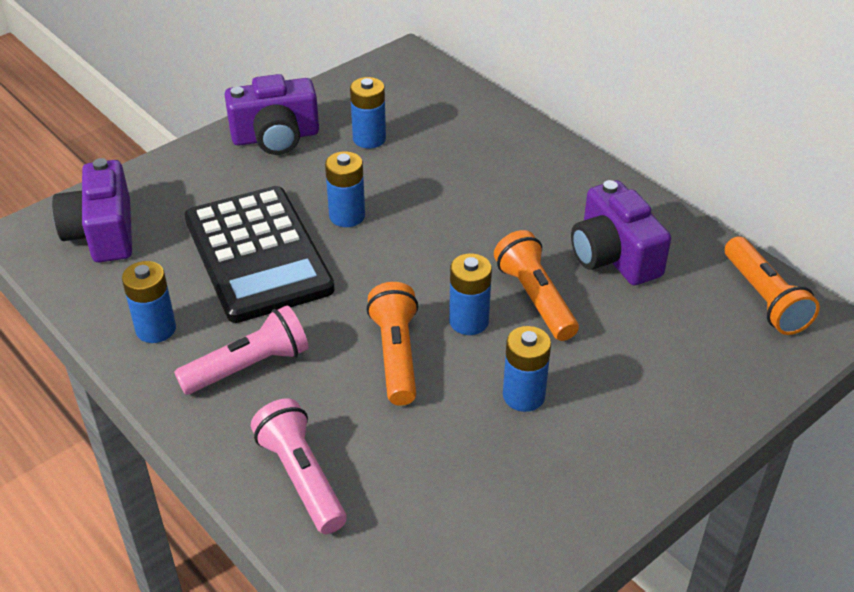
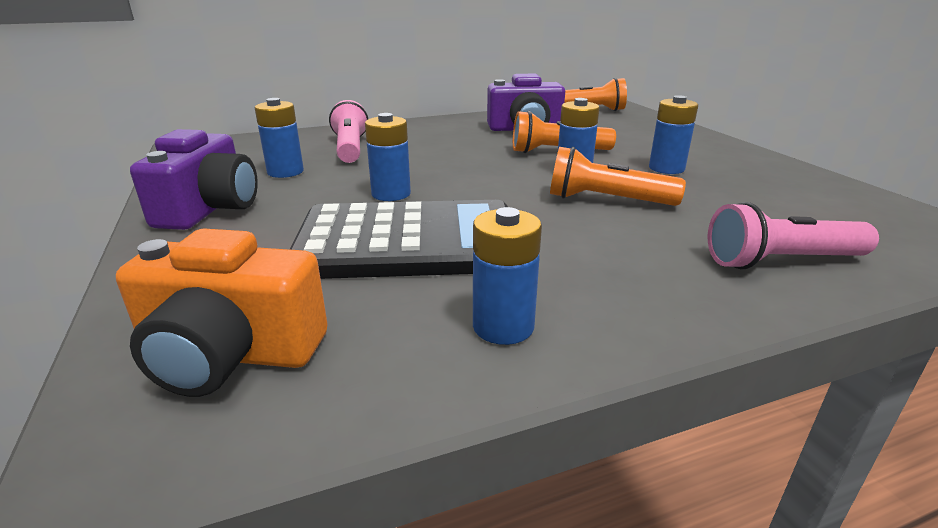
camera: 70 degrees left, 15 degrees down
(102, 233) = (230, 354): purple camera -> orange camera
(248, 366) = (602, 269): pink flashlight -> pink flashlight (350, 148)

